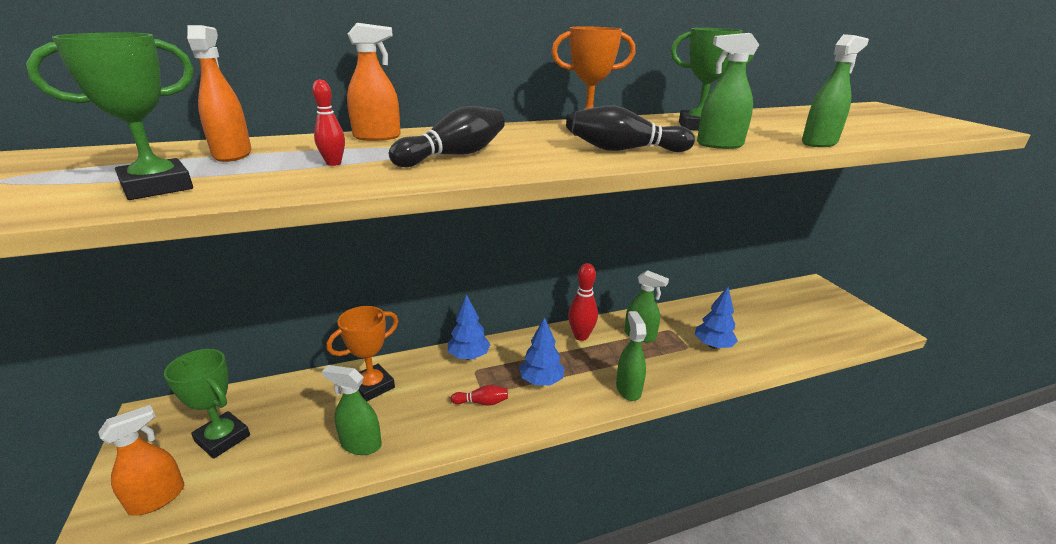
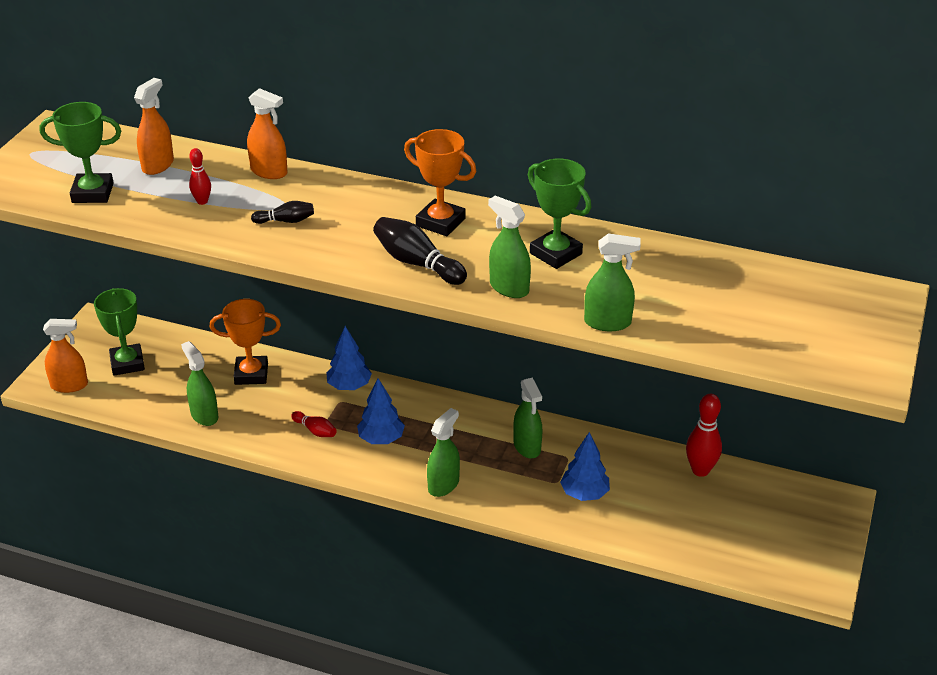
camera: 40 degrees right, 10 degrees up
(454, 155) = (286, 221): black bowling pin -> black bowling pin, size x0.58
(581, 336) = (469, 418): red bowling pin -> red bowling pin (700, 470)

